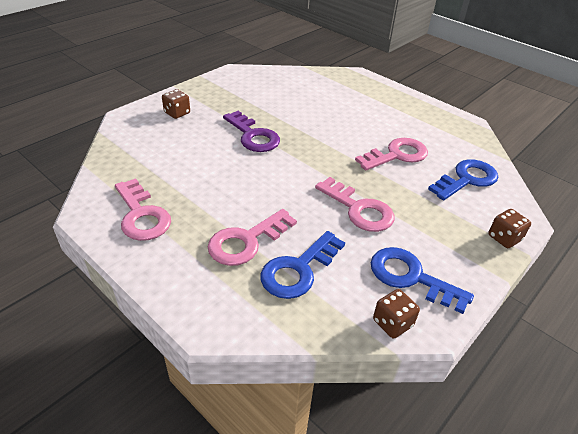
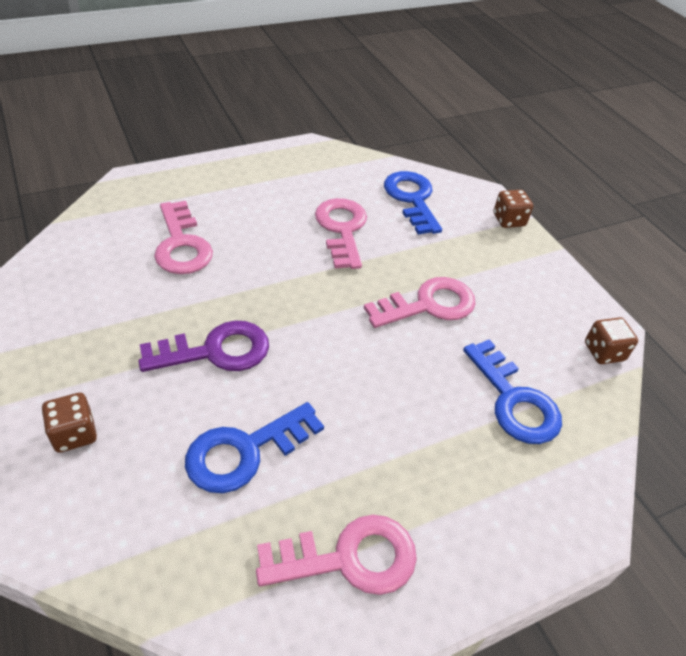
camera: 70 degrees left, 5 degrees up
(246, 241) = (450, 436): pink key -> pink key (181, 245)
(411, 277) = (546, 310): blue key -> blue key (244, 451)

